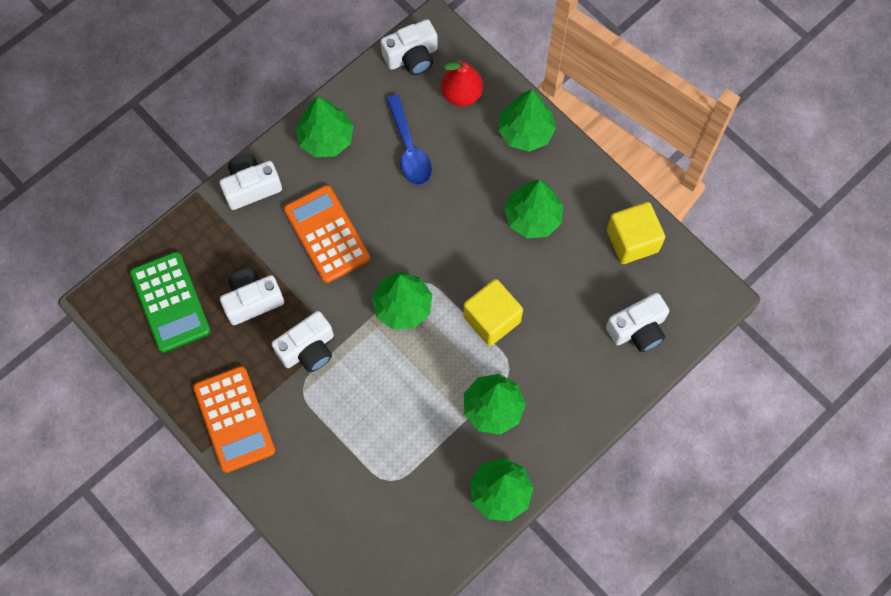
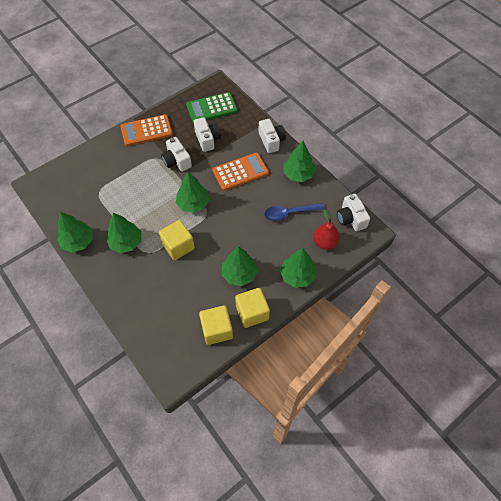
camera: 95 degrees right, 10 degrees down
(597, 193) = (252, 313): none -> yellow cube
(637, 329) = (157, 325): white camera -> none

